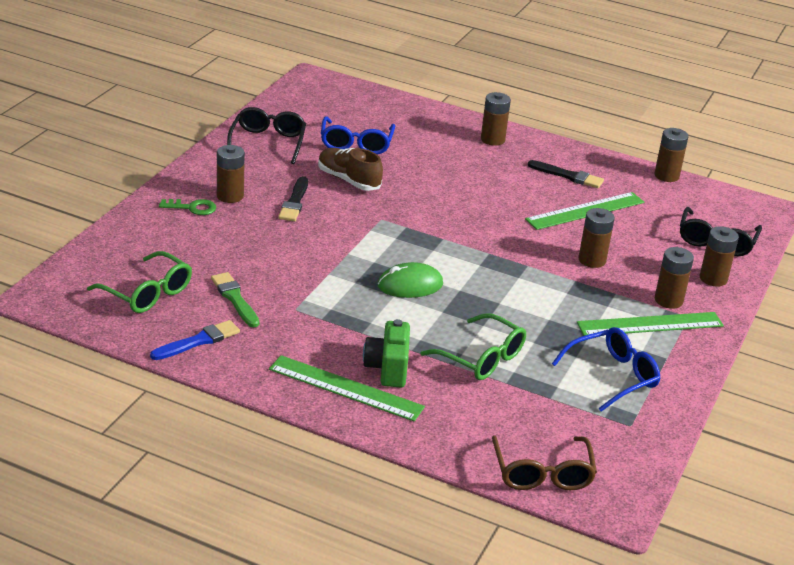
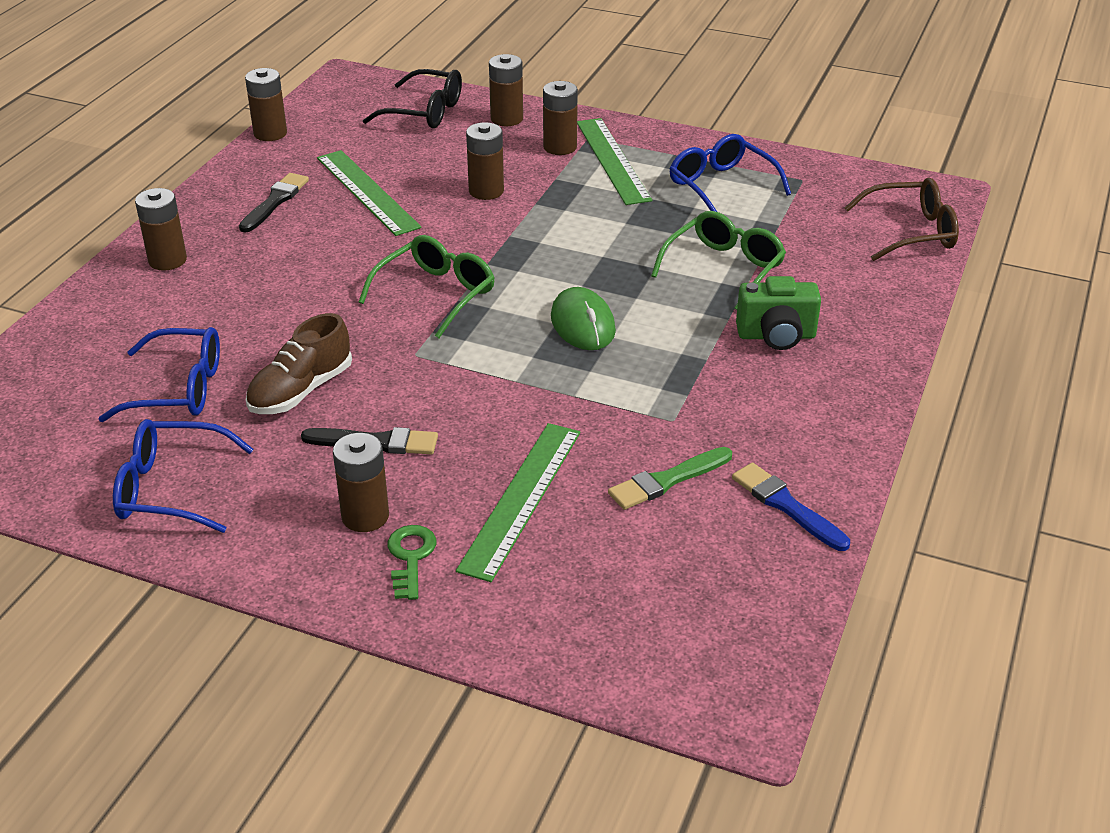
camera: 90 degrees left, 5 degrees up
(147, 293) = (683, 577): green glasses -> green glasses (436, 294)
(268, 142) = (170, 489): black glasses -> blue glasses
(346, 388) = (831, 366): green ruler -> green ruler (521, 498)

